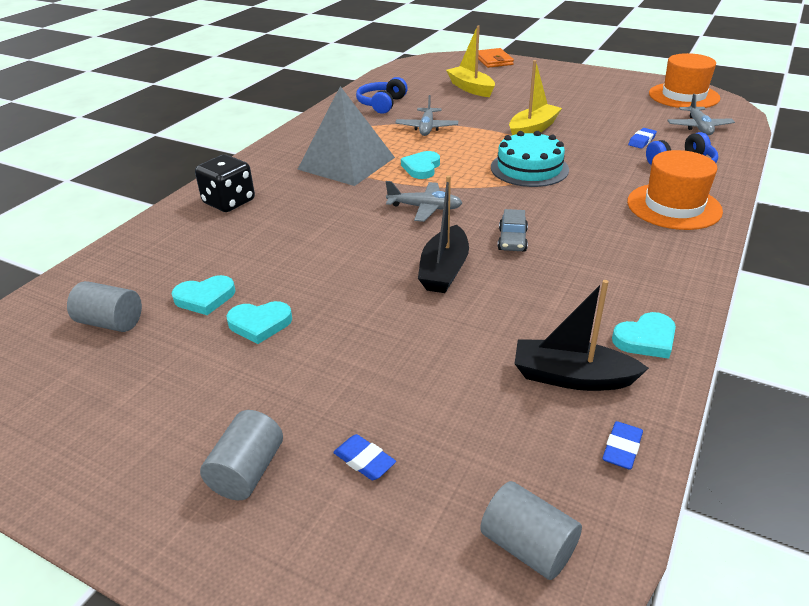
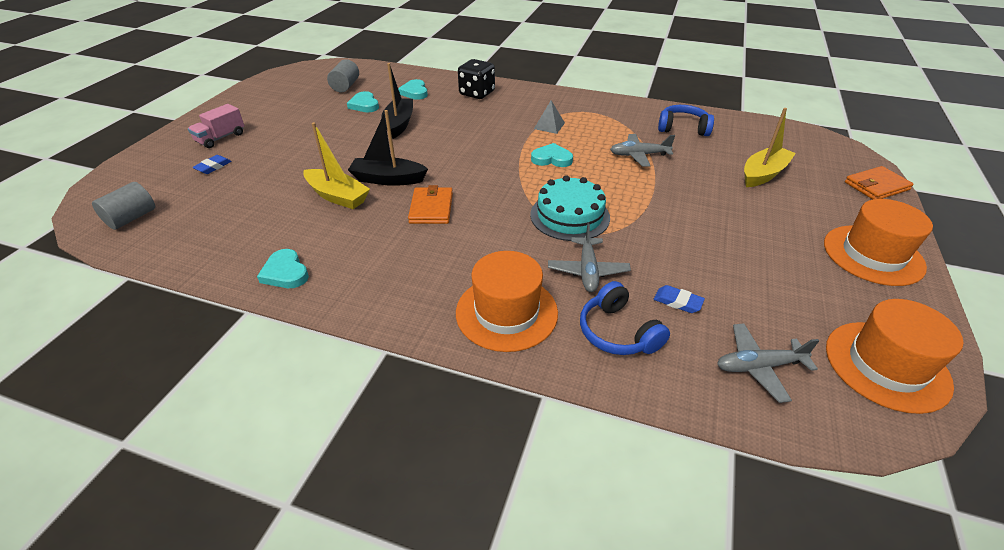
camera: 80 degrees right, 5 degrees up
(247, 471) = (221, 138): grey cylinder -> pink truck
(260, 324) = (336, 124): turquoise heart -> turquoise heart (414, 92)
(346, 163) = (549, 126): grey pyramid -> grey pyramid, size x0.42
(425, 208) = (479, 165): grey plane -> grey plane (587, 270)
(512, 240) = (431, 208): grey car -> orange wallet
(533, 129) = (668, 217): yellow boat -> yellow boat (337, 196)
(571, 377) = (254, 235): black boat -> black boat (399, 124)
(577, 78) = (873, 255): none -> orange hat
(622, 449) = (181, 253): blue eraser -> none

